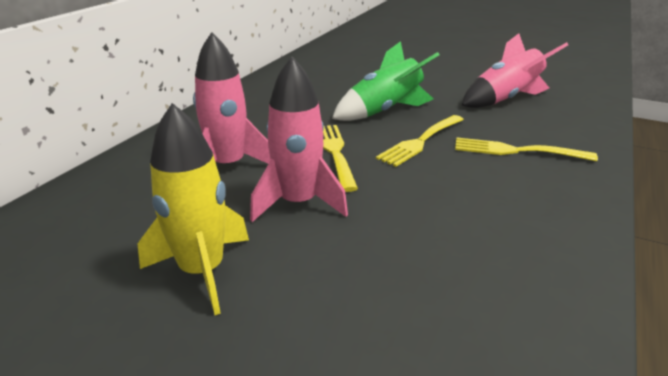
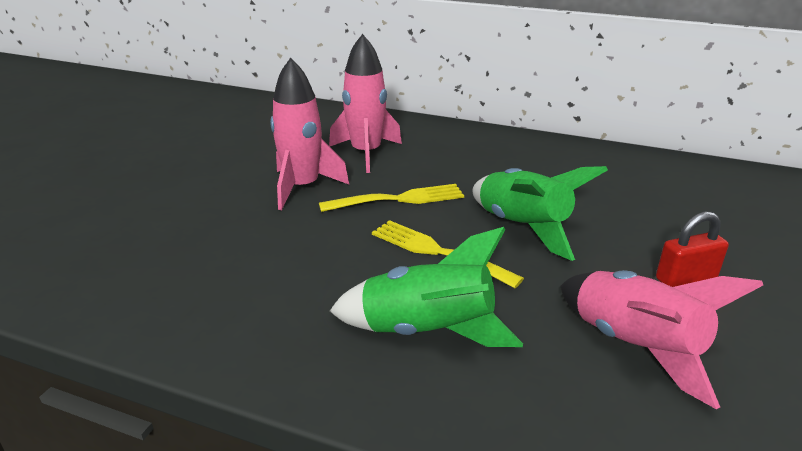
camera: 85 degrees right, 0 degrees up
(202, 271) = (221, 162): yellow rocket -> none
(440, 80) = (685, 279): none -> red padlock
(517, 151) = (427, 332): yellow fork -> green rocket

